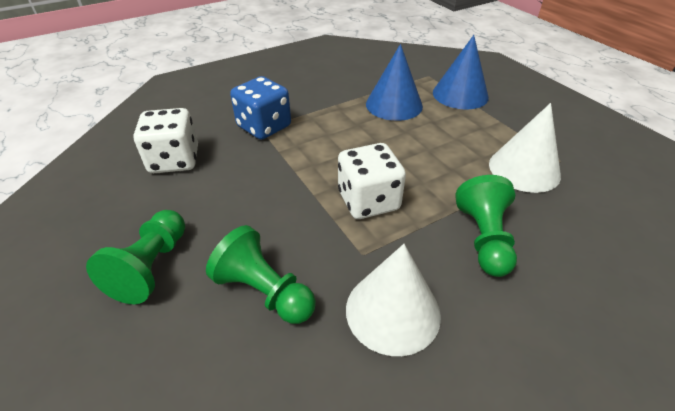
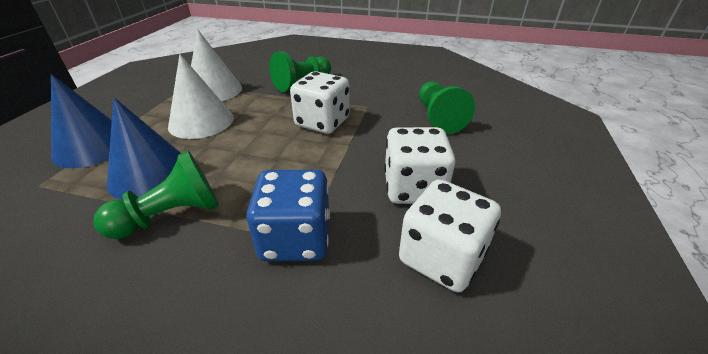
camera: 135 degrees left, 5 degrees down
(151, 267) = (507, 162): green pawn -> green pawn (171, 216)
(223, 189) = (413, 188): none -> white dice
(392, 311) = (384, 87): white cone -> white cone (201, 121)

